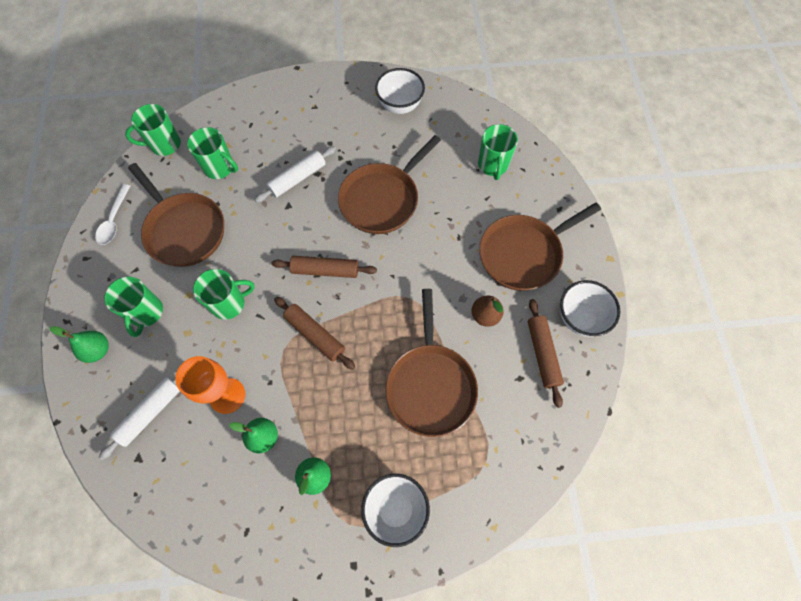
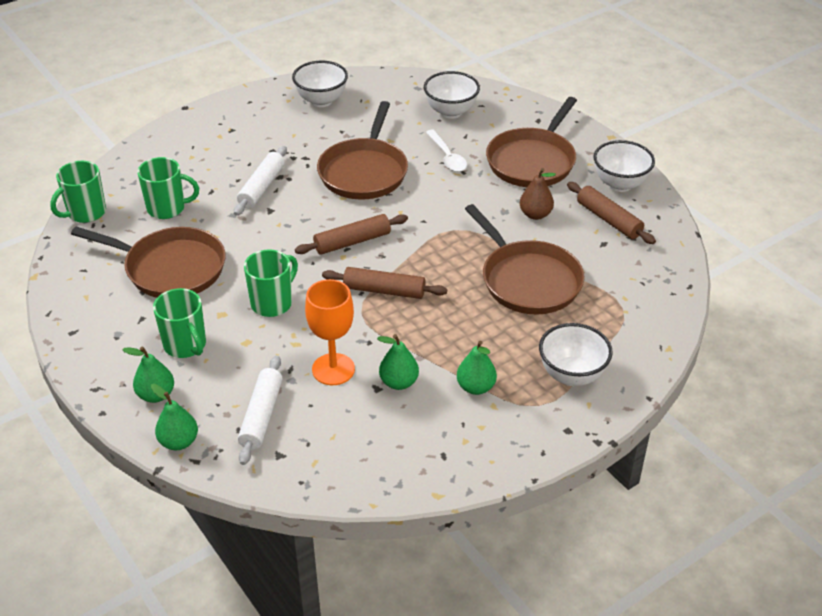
camera: 30 degrees left, 25 degrees down
(84, 404) = (179, 442): none -> green pear
(114, 220) = (80, 291): white spoon -> white spoon (447, 157)
(493, 165) = (451, 112): green mug -> white bowl

